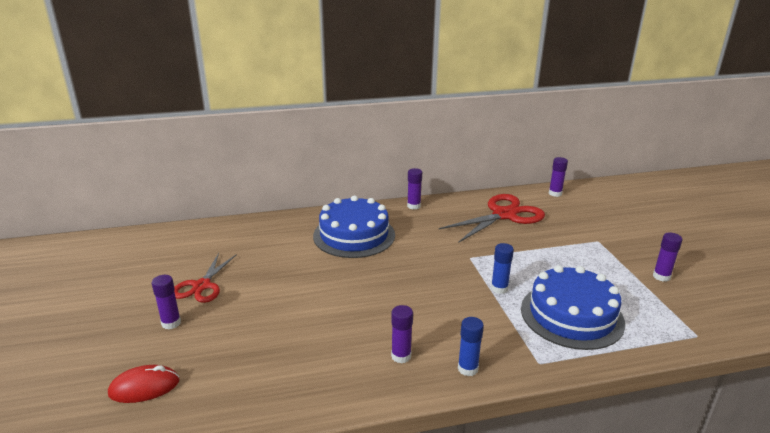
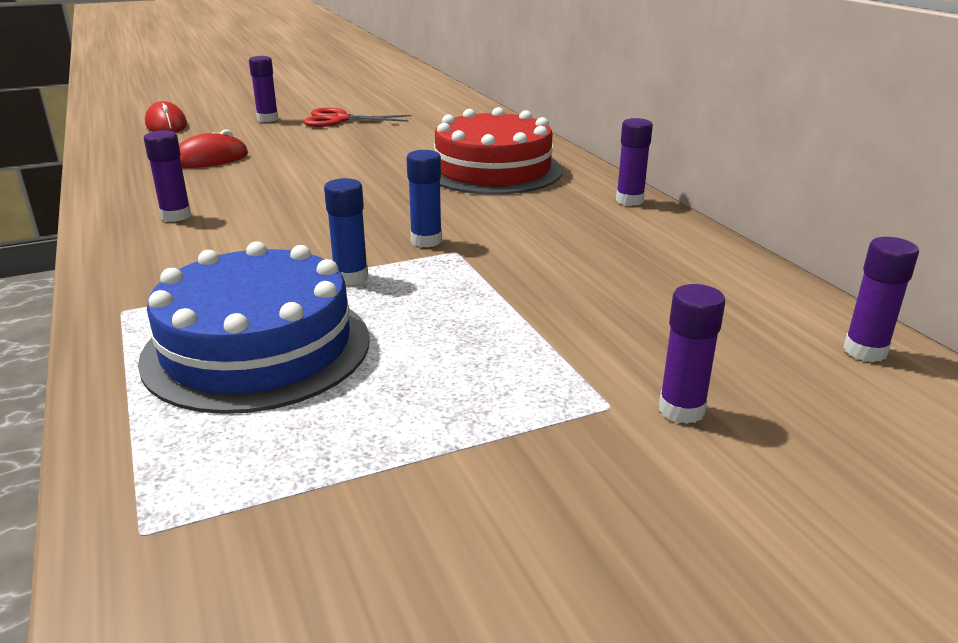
camera: 80 degrees right, 0 degrees up
(276, 349) = (210, 159): none -> red mouse
(354, 235) = (493, 170): blue cake -> red cake
(468, 369) = (131, 257): blue glue stick -> blue glue stick (426, 241)
(504, 215) = (663, 281): red scissors -> none
(661, 276) = (442, 508): purple glue stick -> purple glue stick (681, 410)

